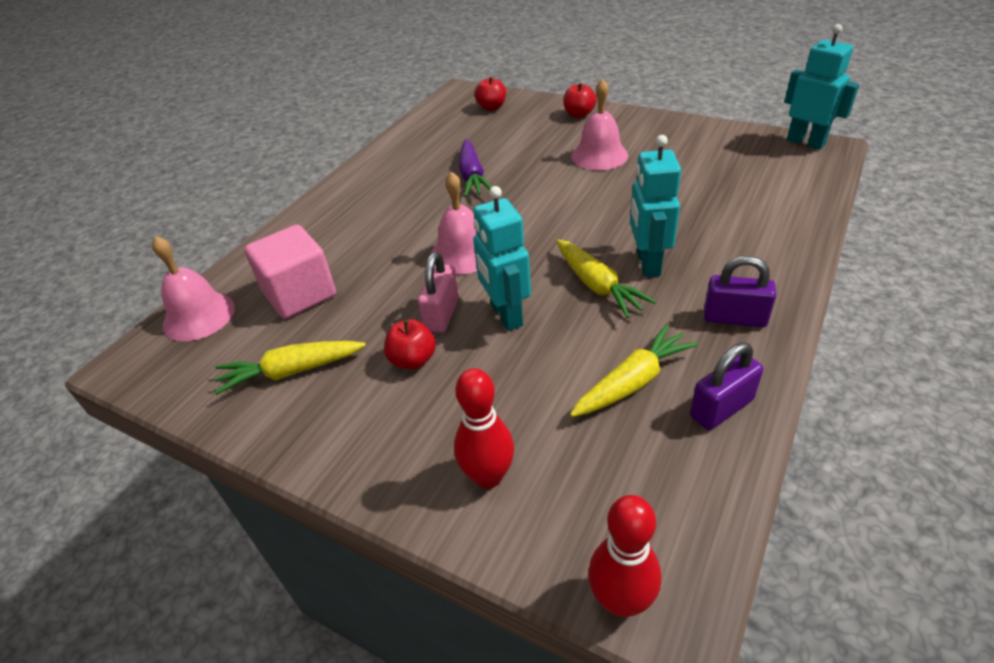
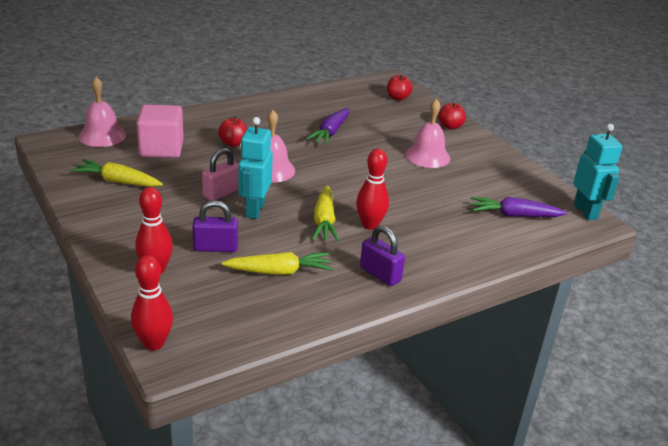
camera: 25 degrees right, 10 degrees down
(413, 360) = (181, 206): red apple -> red apple (233, 143)
(647, 263) = (370, 225): turquoise robot -> red bowling pin
(721, 408) = (309, 306): purple padlock -> purple padlock (215, 248)
(757, 178) = (514, 215): none -> purple carrot

